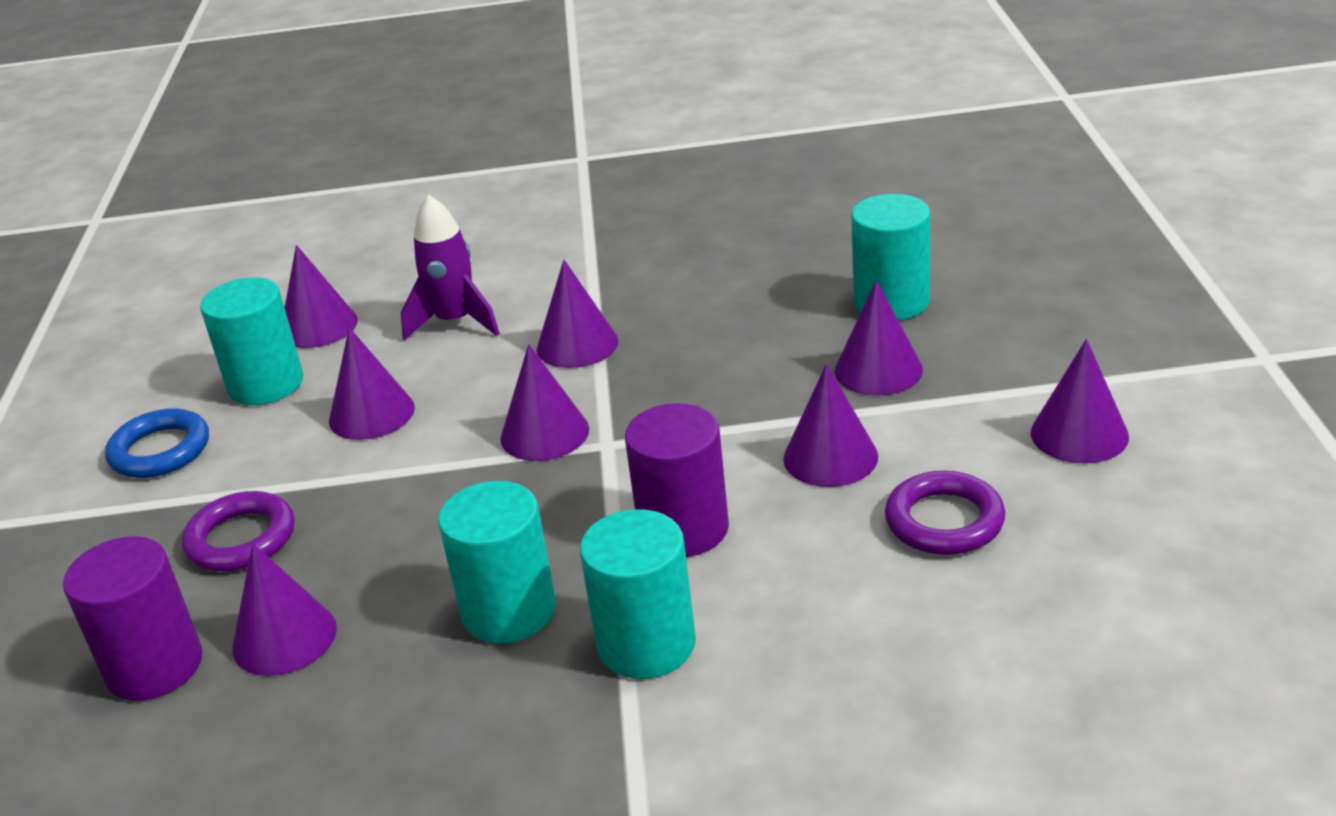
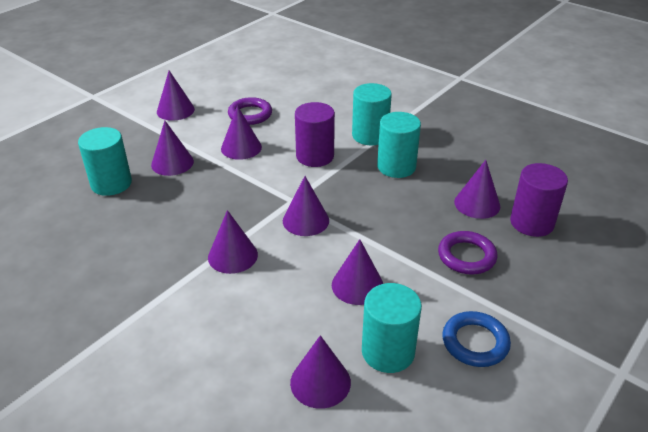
camera: 140 degrees left, 5 degrees up
(455, 322) = (256, 318): purple rocket -> none

